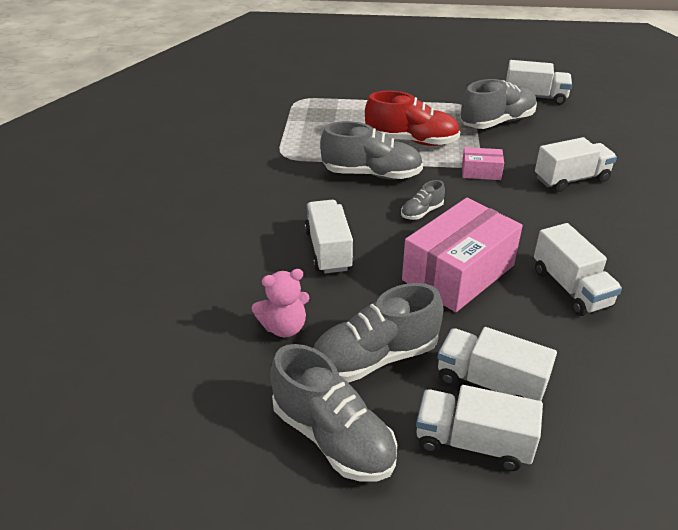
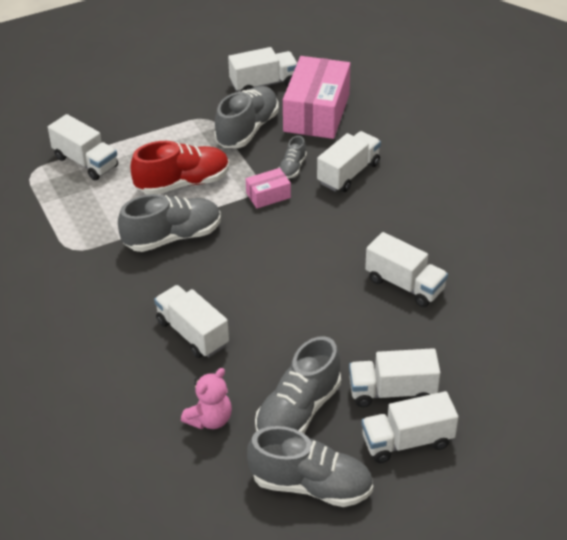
camera: 30 degrees left, 5 degrees up
(345, 105) = (85, 162): none -> white truck
(422, 212) = (245, 260): grey shoe -> grey shoe (292, 167)
(458, 273) = (313, 308): pink box -> pink box (316, 113)

